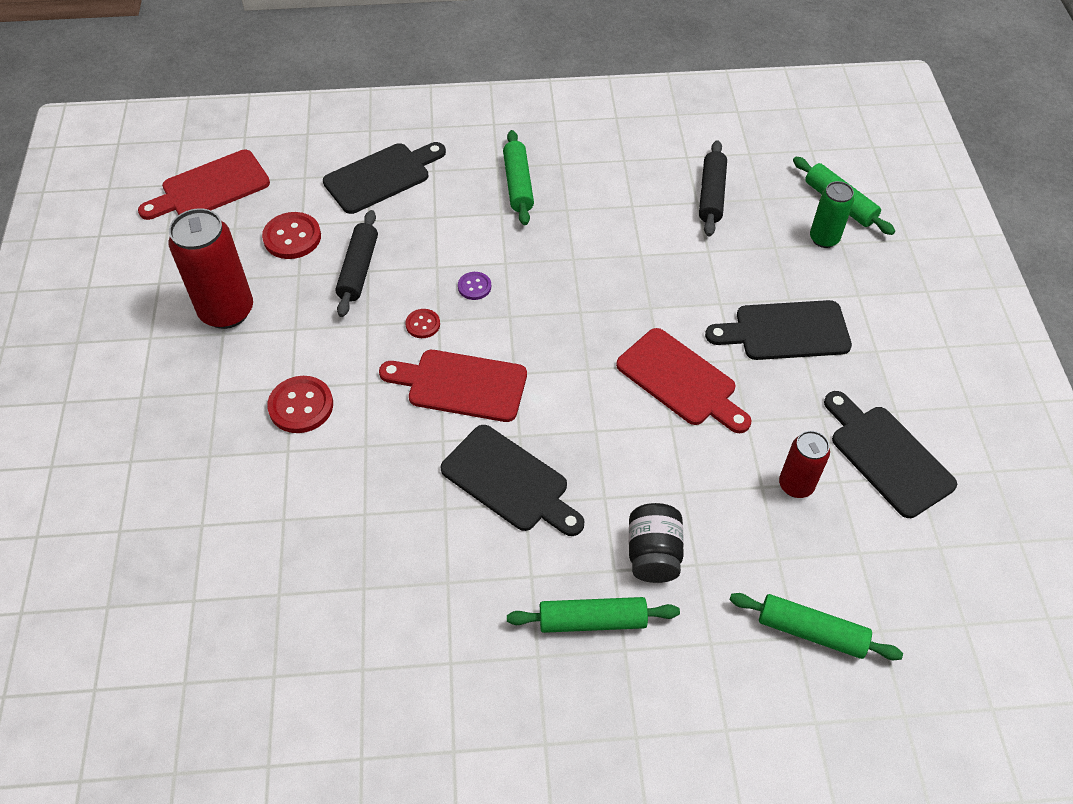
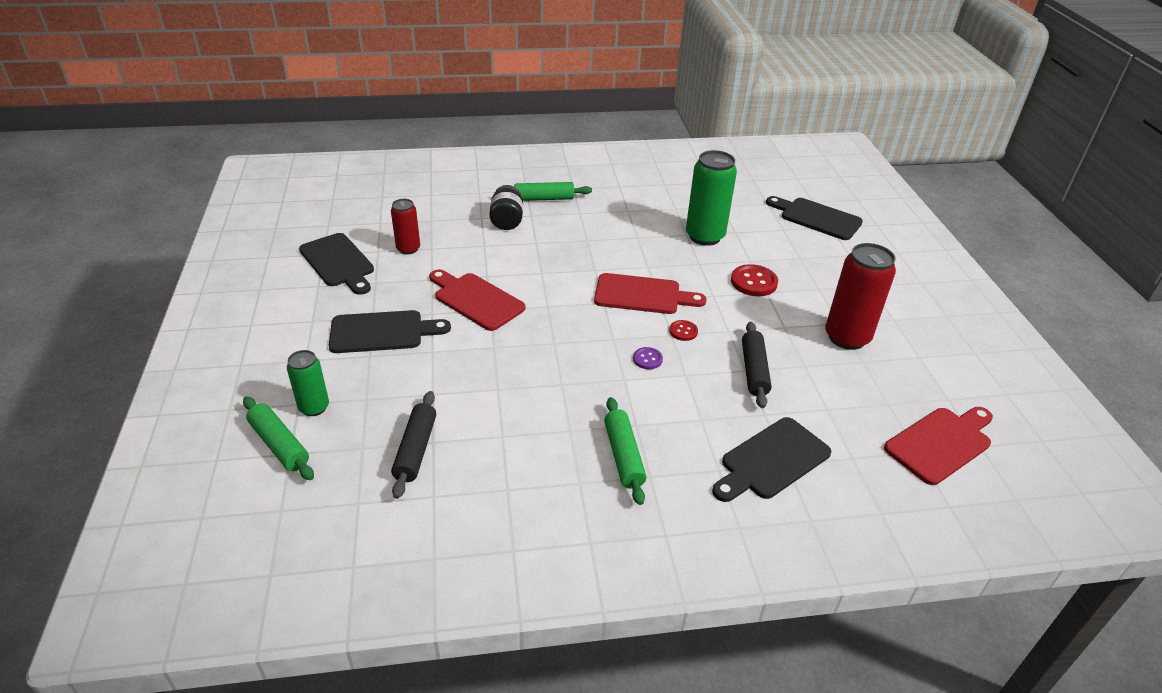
camera: 175 degrees right, 15 degrees down
(292, 237) = (828, 396): red button -> none
(337, 508) = (705, 236): none -> green can
(510, 482) = (598, 248): black cutting board -> black cutting board (816, 218)
(811, 632) = (421, 196): green rolling pin -> none

